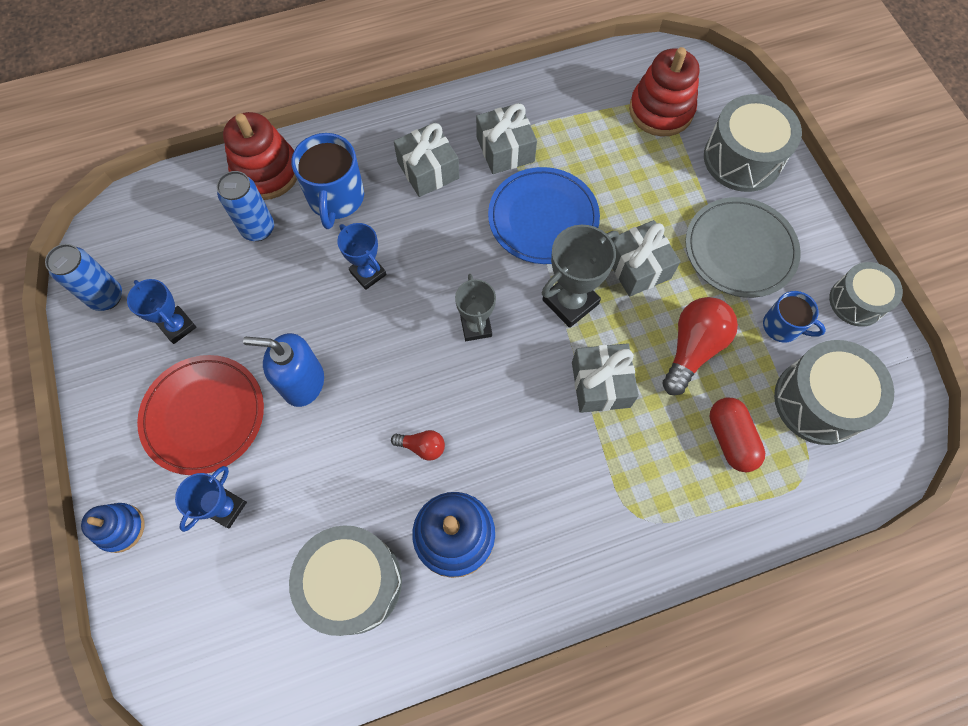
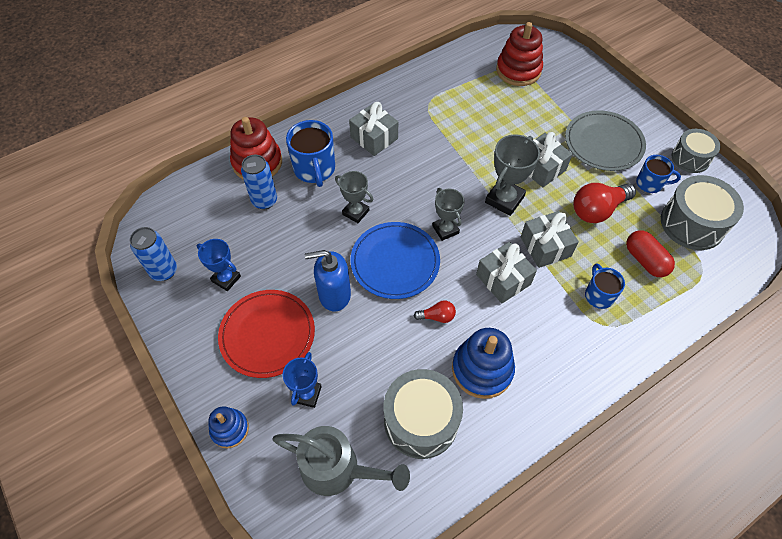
camera: 15 degrees left, 10 degrees down
(232, 617) = (338, 469): none -> grey watering can
(368, 273) = (355, 212): blue trophy -> grey trophy
(505, 149) = (423, 114): grey gift -> grey gift (503, 279)
(543, 218) = (465, 151): blue plate -> blue plate (395, 262)
(647, 472) = (599, 295): none -> blue mug
(692, 348) = (597, 210): red light bulb -> red light bulb turned 135 degrees counterclockwise
(742, 158) = (583, 88): grey drum -> none

